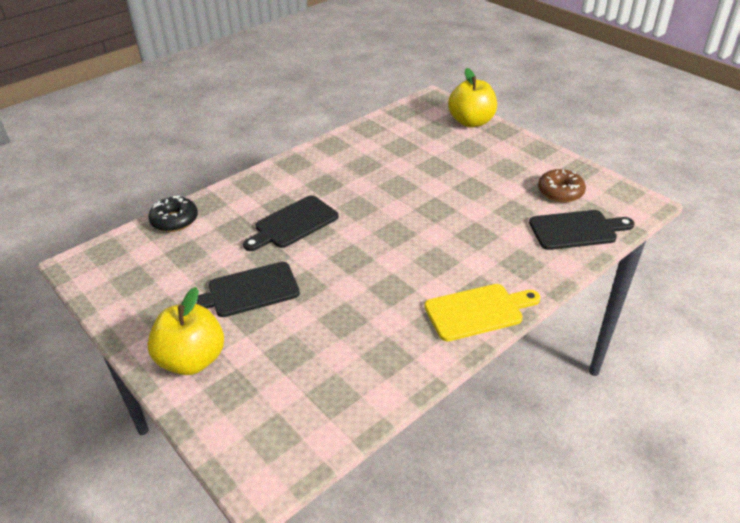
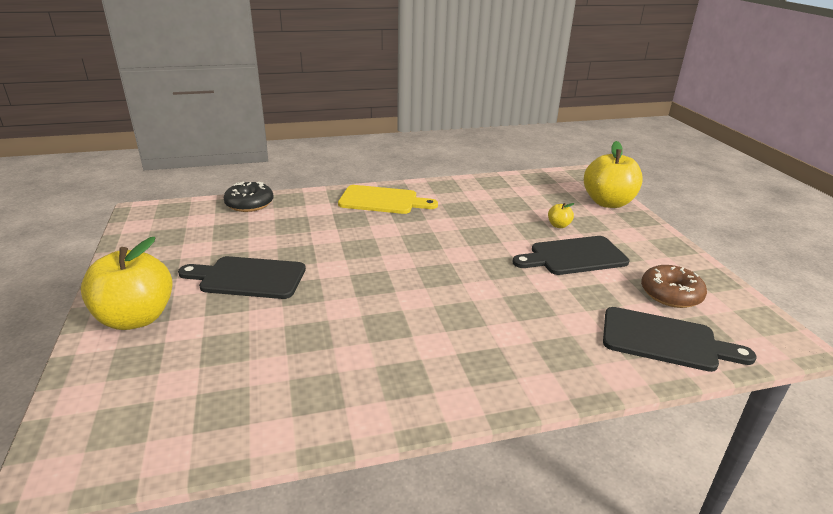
camera: 25 degrees right, 10 degrees down
(293, 224) = (346, 236): black cutting board -> black cutting board (574, 256)
(450, 157) = (558, 225): none -> yellow apple
(477, 311) = (464, 385): yellow cutting board -> yellow cutting board (382, 200)

